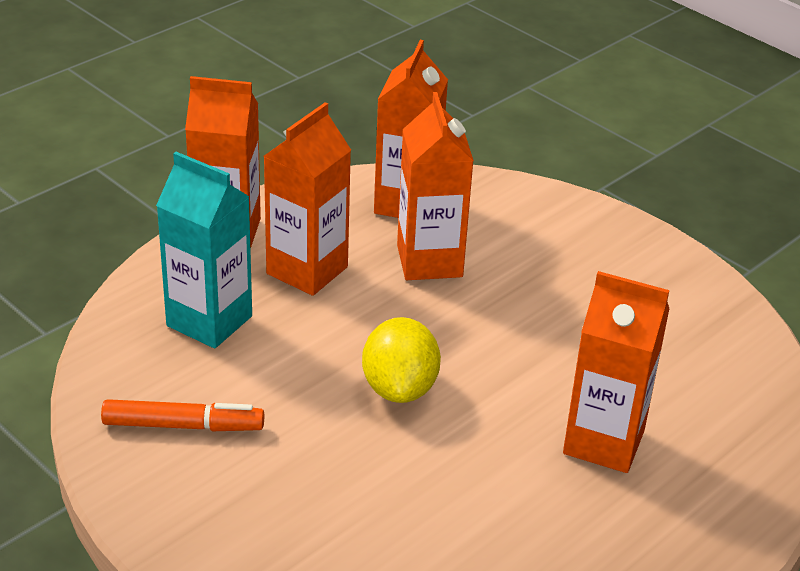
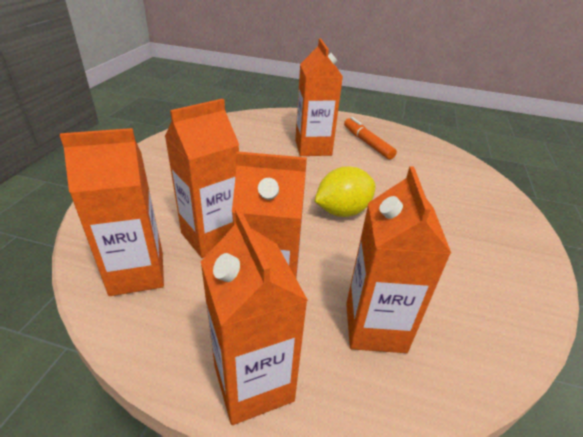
camera: 120 degrees left, 0 degrees up
(183, 425) = (472, 286): orange marker -> orange marker (367, 143)
(209, 321) = (375, 327): turquoise carton -> orange carton

